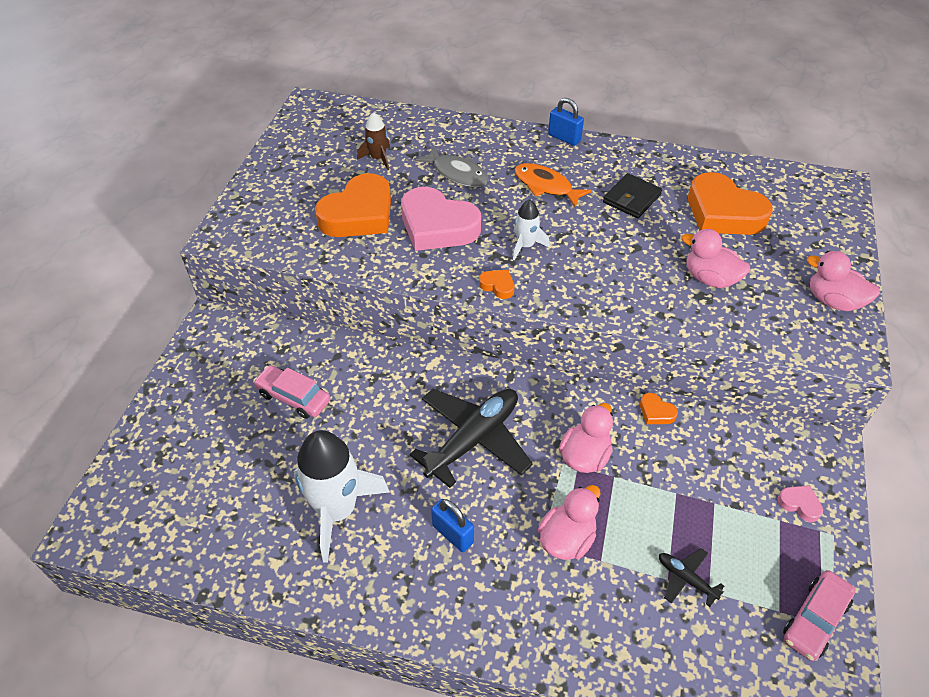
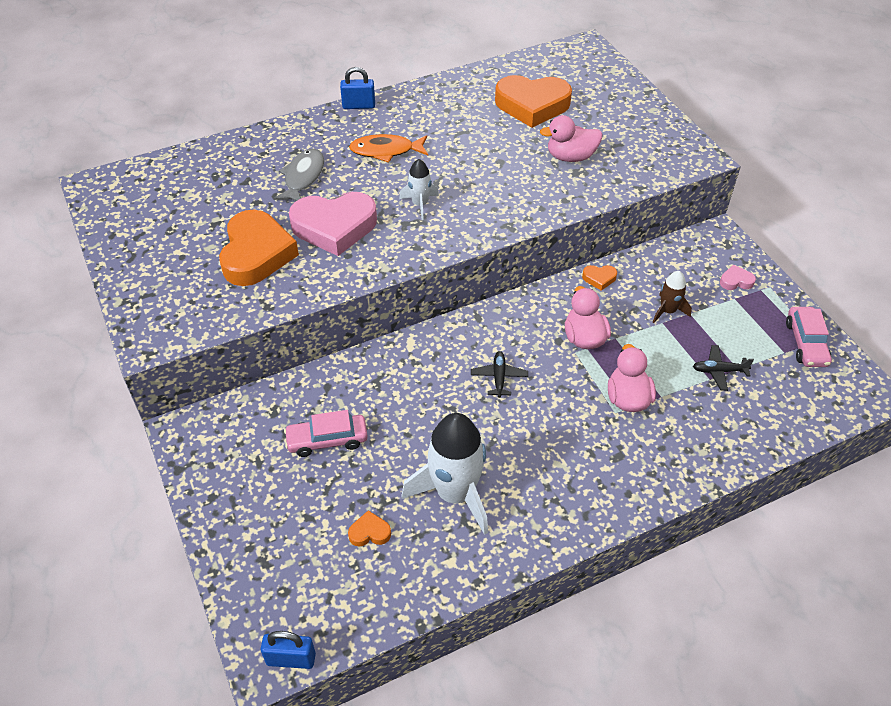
camera: 40 degrees left, 0 degrees up
(378, 158) = (219, 200): brown rocket -> brown rocket (667, 311)
(452, 534) = (553, 449): blue padlock -> blue padlock (291, 659)
(457, 173) = (303, 177): grey fish -> grey fish turned 75 degrees counterclockwise
(473, 439) = (499, 377): black plane -> black plane, size x0.46
(497, 286) = (432, 245): orange heart -> orange heart (369, 532)
(631, 198) = (459, 127): black wallet -> none
(833, 301) = (658, 130): pink duck -> none

